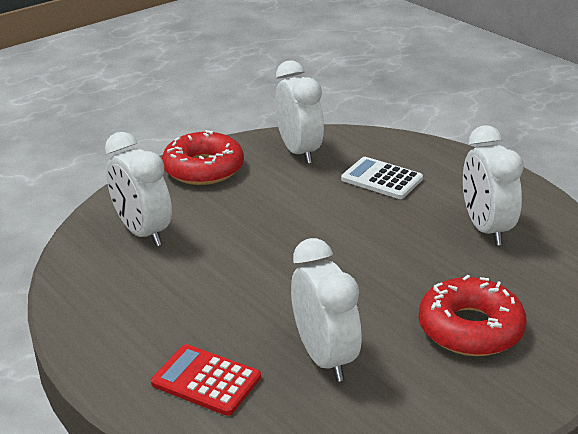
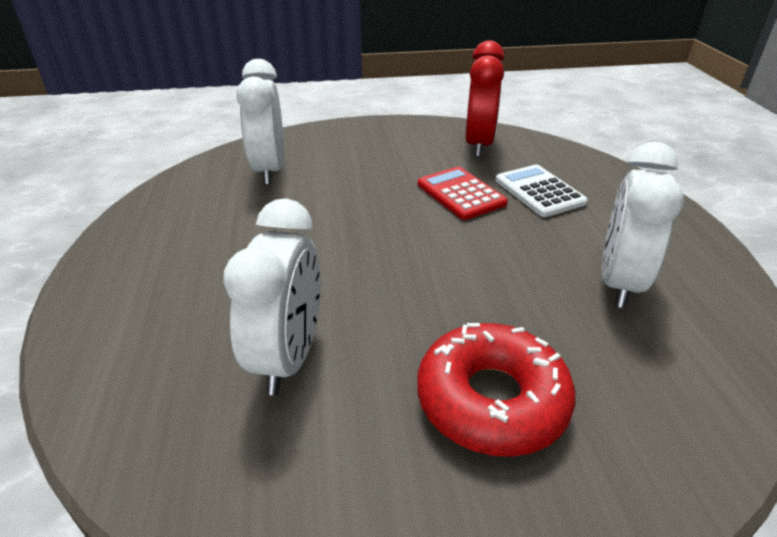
camera: 30 degrees right, 5 degrees up
(203, 169) = (378, 135): red donut -> none
(206, 380) = (153, 328): red calculator -> red calculator (461, 194)
(299, 152) = (479, 145): white clock -> red clock

